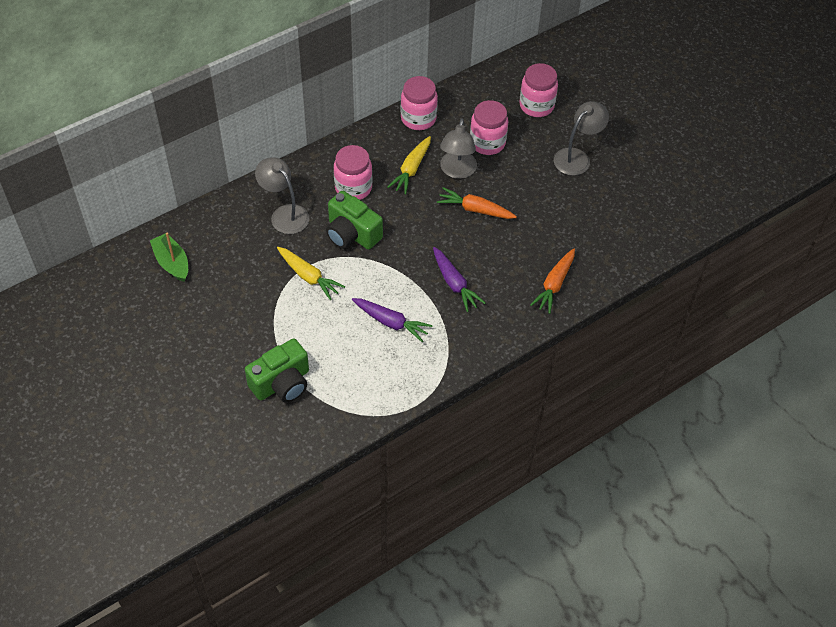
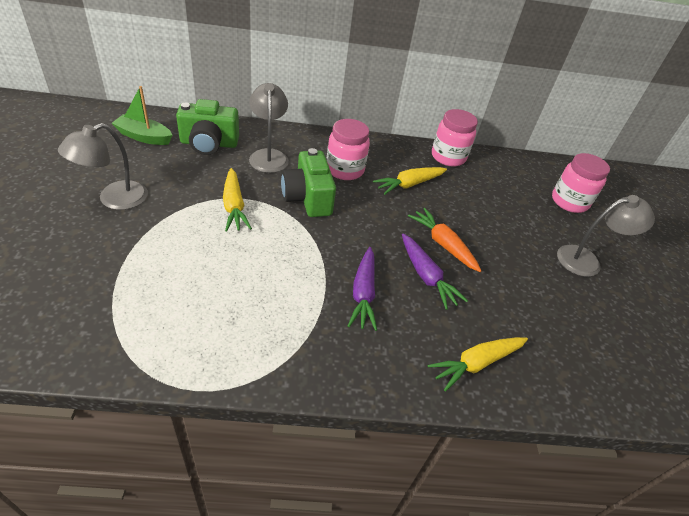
camera: 30 degrees right, 10 degrees down
(172, 263) = (144, 137): green boat -> green boat turned 75 degrees counterclockwise
(282, 383) = (99, 273): green camera -> green camera (209, 144)
(391, 322) = (263, 288): purple carrot -> purple carrot (426, 276)
(457, 171) = (451, 207): grey lamp -> grey lamp (114, 199)
(487, 143) = (498, 203): pink jar -> none
(554, 284) = (476, 363): orange carrot -> yellow carrot

